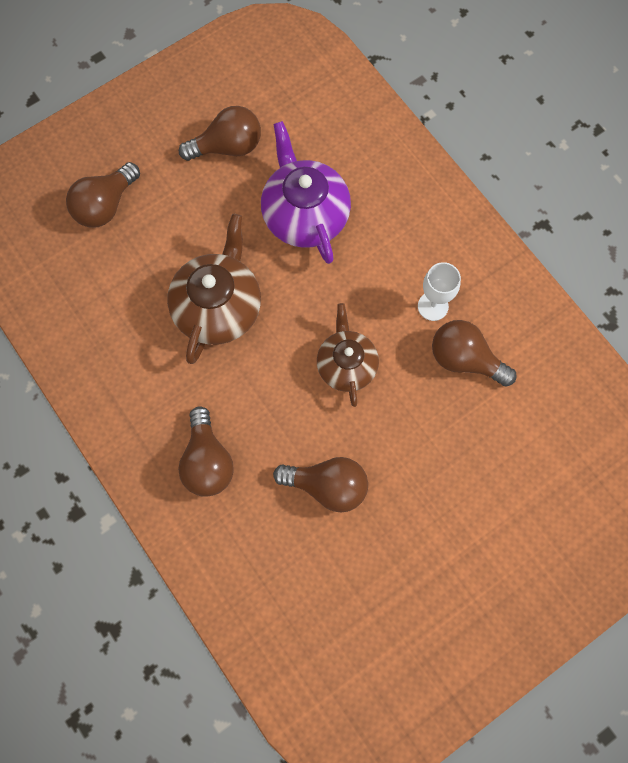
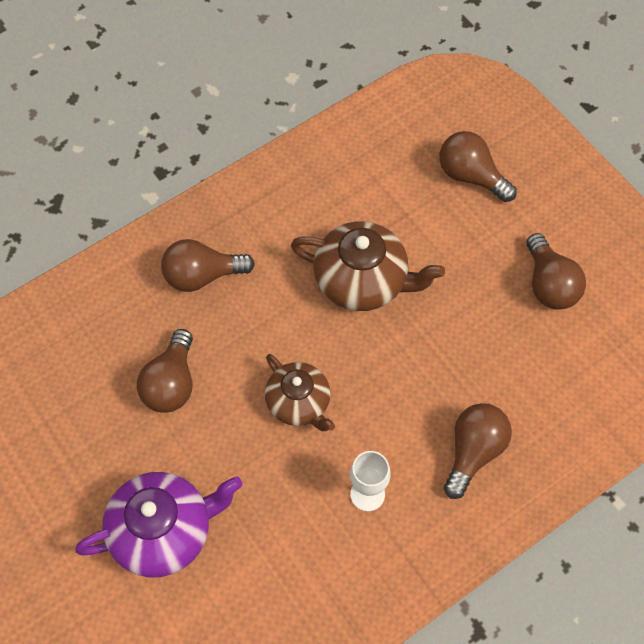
camera: 90 degrees right, 10 degrees down
(305, 215) = (472, 362): purple teapot -> purple teapot (163, 531)
(346, 365) = (299, 403): brown teapot -> brown teapot turned 60 degrees clockwise
(465, 359) = (304, 526): brown light bulb -> brown light bulb (474, 452)

